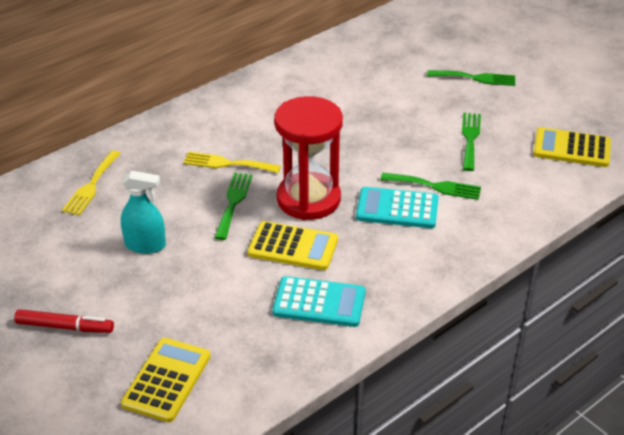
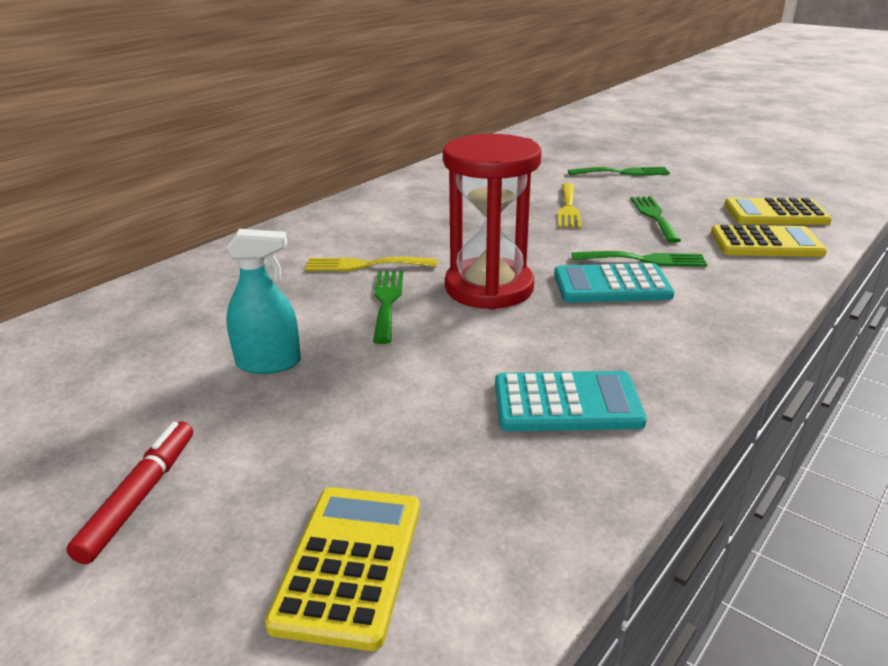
camera: 10 degrees left, 10 degrees down
(65, 327) = (140, 496): red marker -> red marker turned 75 degrees counterclockwise
(91, 186) = (177, 305): yellow fork -> yellow fork (568, 208)
(293, 246) = (492, 340): yellow calculator -> yellow calculator (766, 243)

